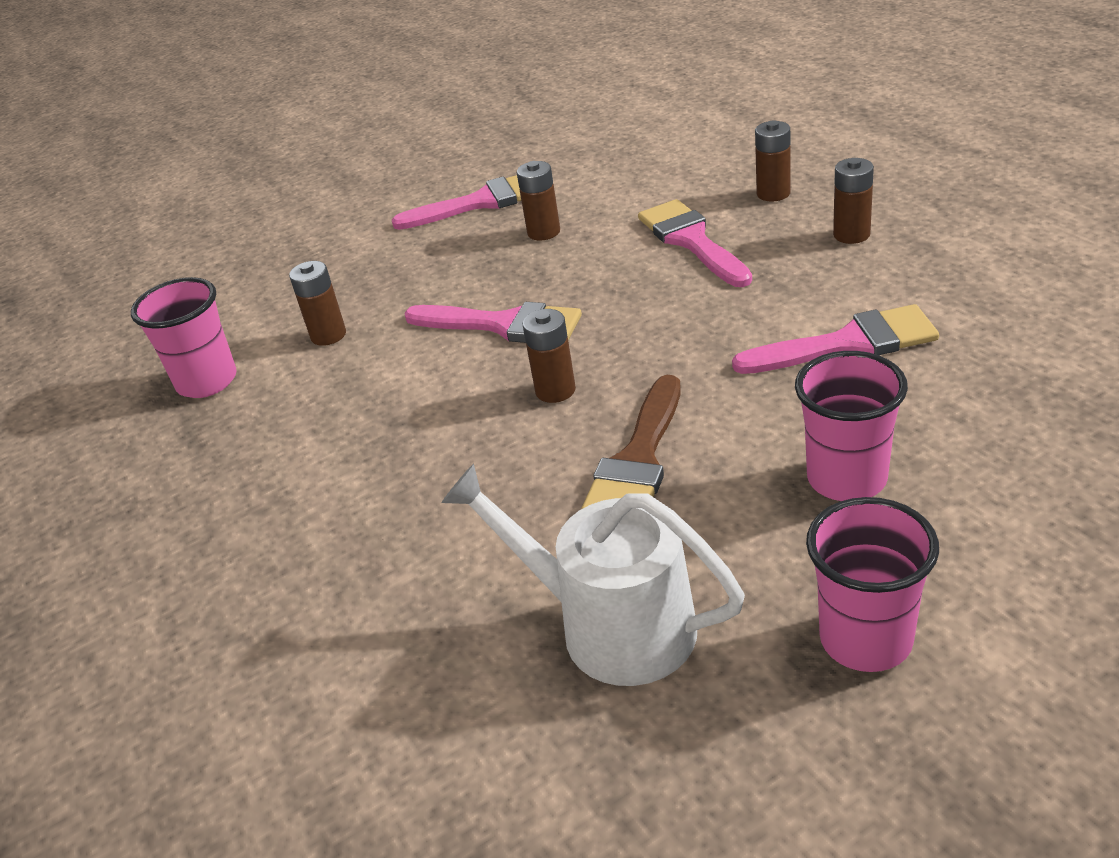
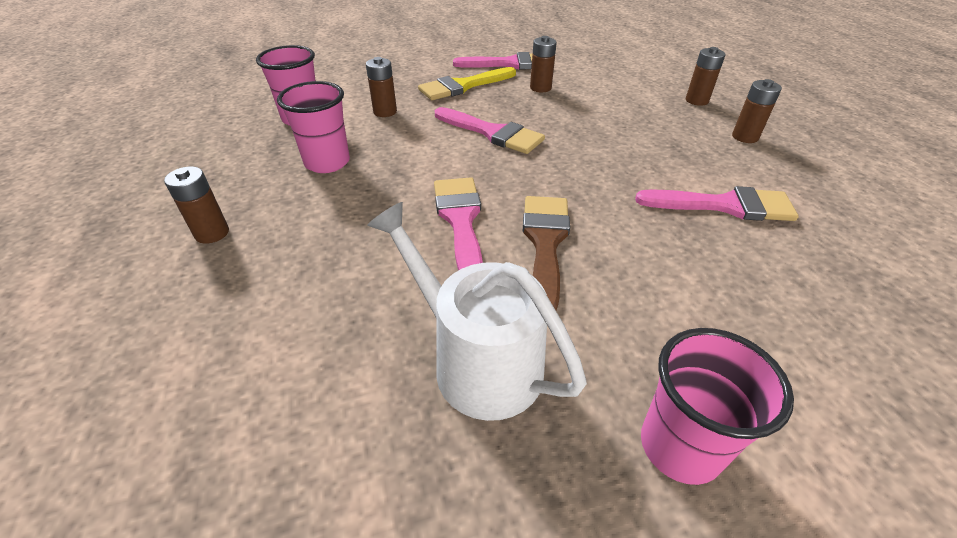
camera: 10 degrees right, 5 degrees up
(426, 260) = (463, 86): none -> yellow brush
(555, 390) = (508, 181): brown battery -> brown battery (212, 233)
(638, 460) = (545, 242): brown brush -> brown brush turned 150 degrees clockwise
(691, 241) = (633, 114): pink brush -> pink brush (460, 220)
(846, 479) = (698, 303): pink cup -> pink cup (327, 162)

